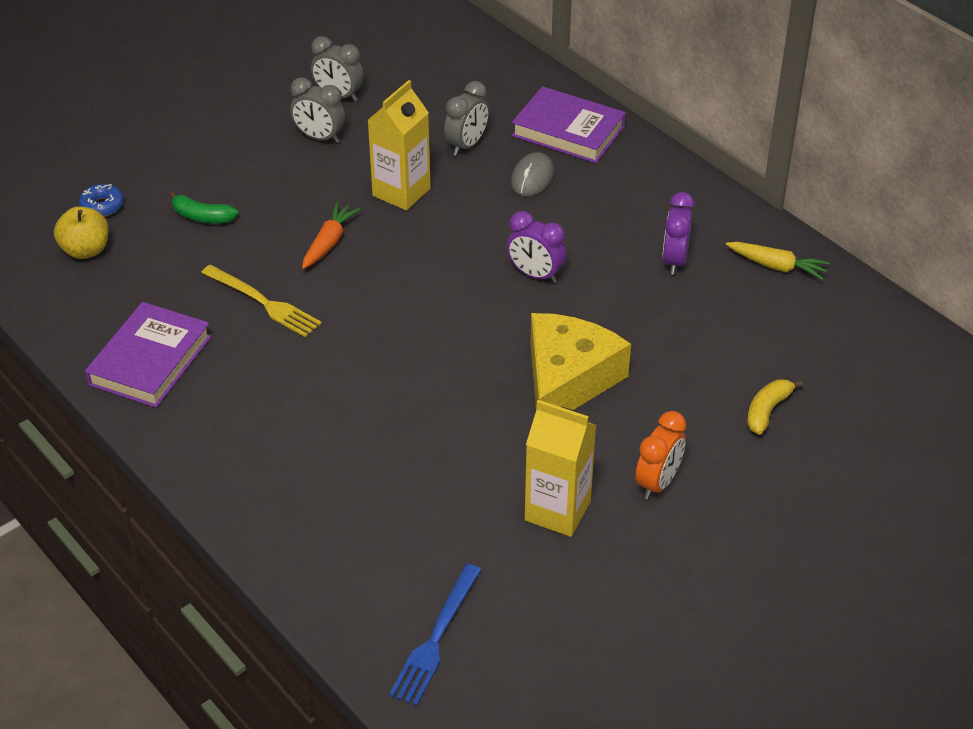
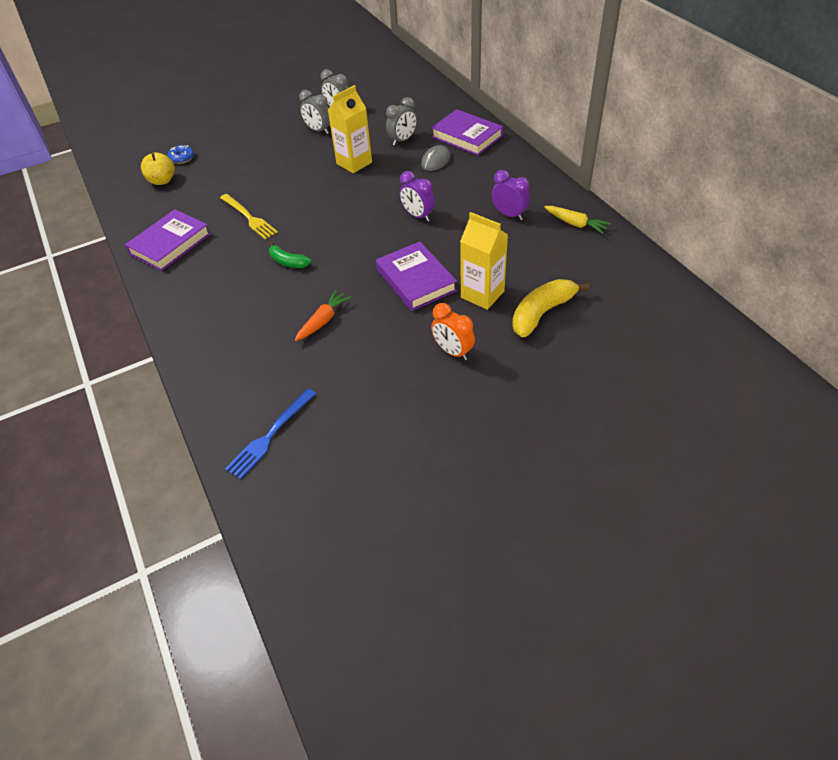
camera: 15 degrees right, 5 degrees up
(202, 217) = (234, 168): green banana -> green banana (288, 262)
(329, 242) = (301, 187): orange carrot -> orange carrot (323, 320)
(557, 511) = (380, 362): yellow carton -> yellow carton (482, 294)
(567, 380) = (415, 280): yellow cheese -> purple book
(657, 483) = (453, 351): orange clock -> orange clock turned 90 degrees clockwise
(675, 260) = (509, 215): purple clock -> purple clock turned 105 degrees clockwise
(767, 411) = (542, 313): yellow banana -> yellow banana, size x1.68

